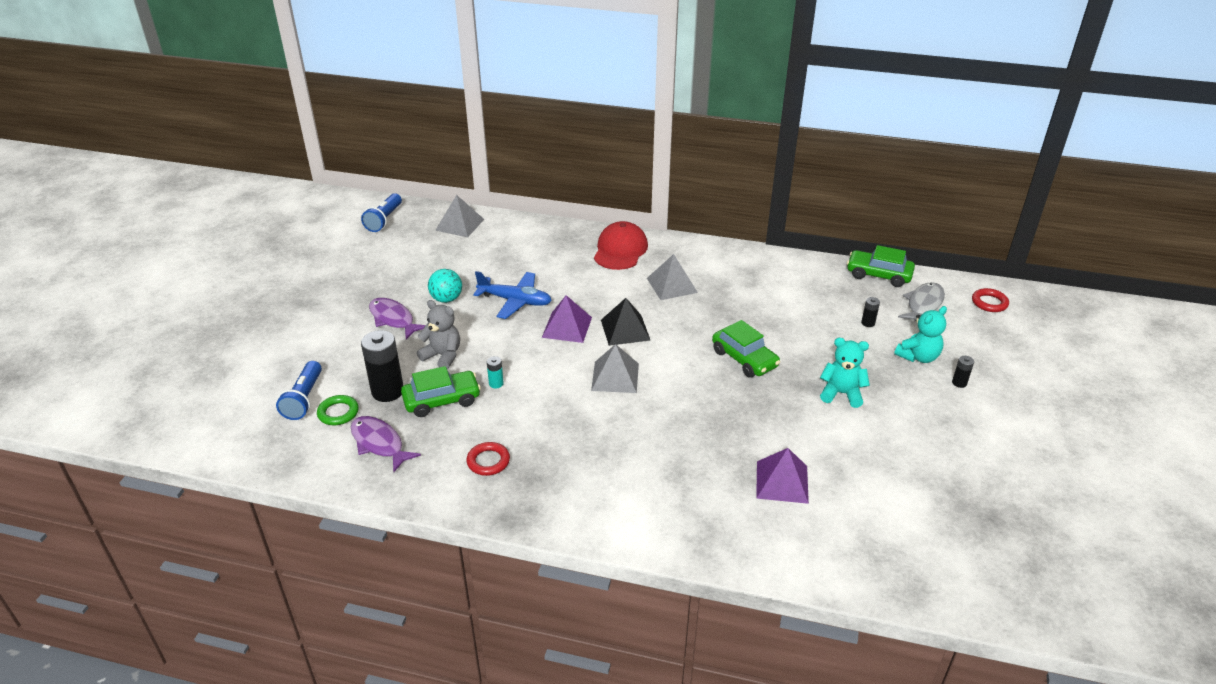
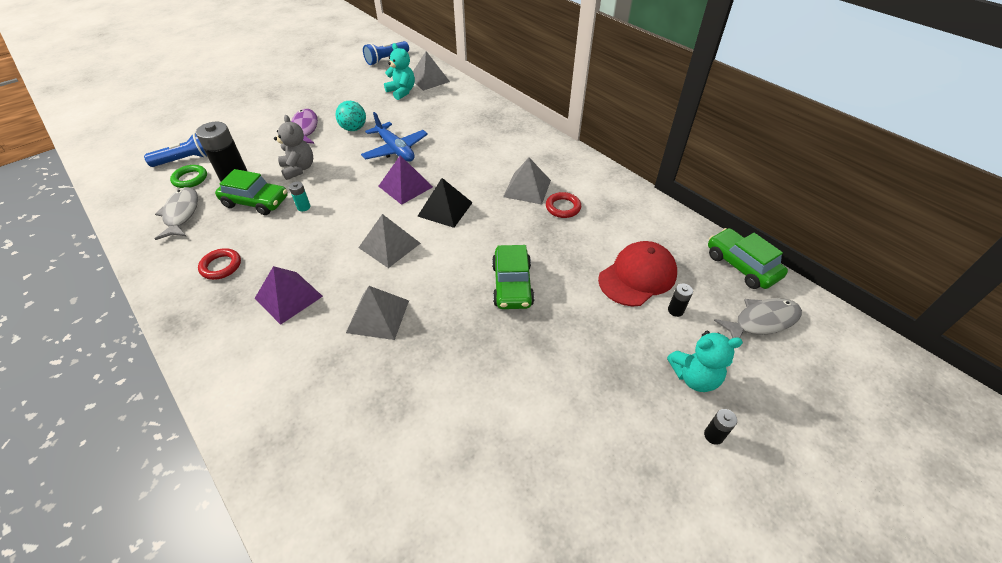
camera: 35 degrees right, 10 degrees up
(304, 399) = (186, 159): blue flashlight -> blue flashlight turned 150 degrees counterclockwise
(379, 443) = (181, 214): purple fish -> grey fish
(620, 250) = (520, 142): red cap -> red cap (637, 276)
(673, 427) = (378, 316): none -> grey pyramid
(782, 481) = (403, 430): purple pyramid -> purple pyramid (289, 297)
(841, 393) = (565, 371): turquoise teddy bear -> turquoise teddy bear (401, 92)
(989, 303) = (851, 358): red ring -> red ring (563, 207)

